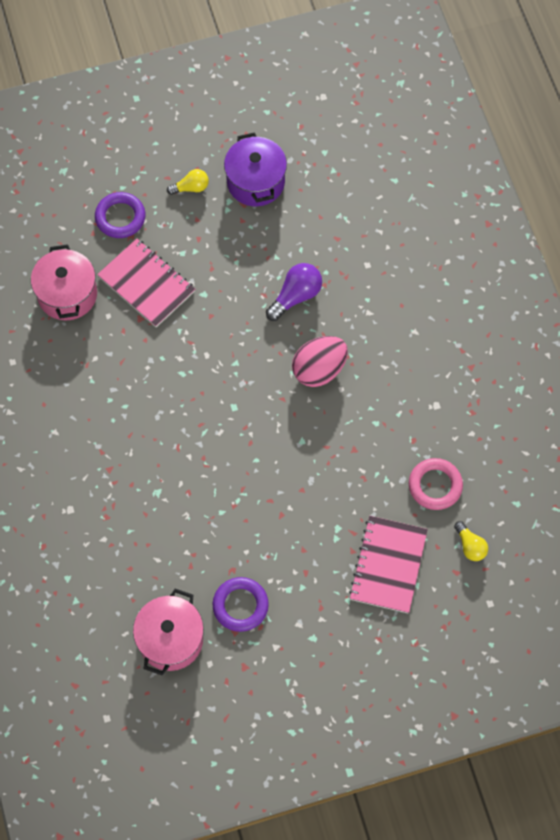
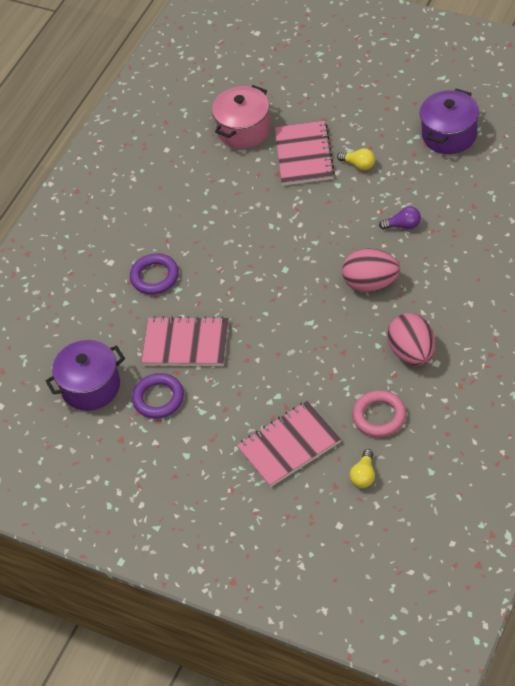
camera: 50 degrees right, 15 degrees down
(120, 217) = (328, 103): purple ring -> purple ring (155, 277)
(170, 639) = (91, 387): pink pot -> purple pot
(191, 187) = (398, 112): yellow light bulb -> yellow light bulb (359, 165)
(215, 538) = (186, 344): none -> pink notebook
(296, 296) = (403, 225): purple light bulb -> purple light bulb, size x0.64
(409, 409) = (412, 352): none -> pink egg

